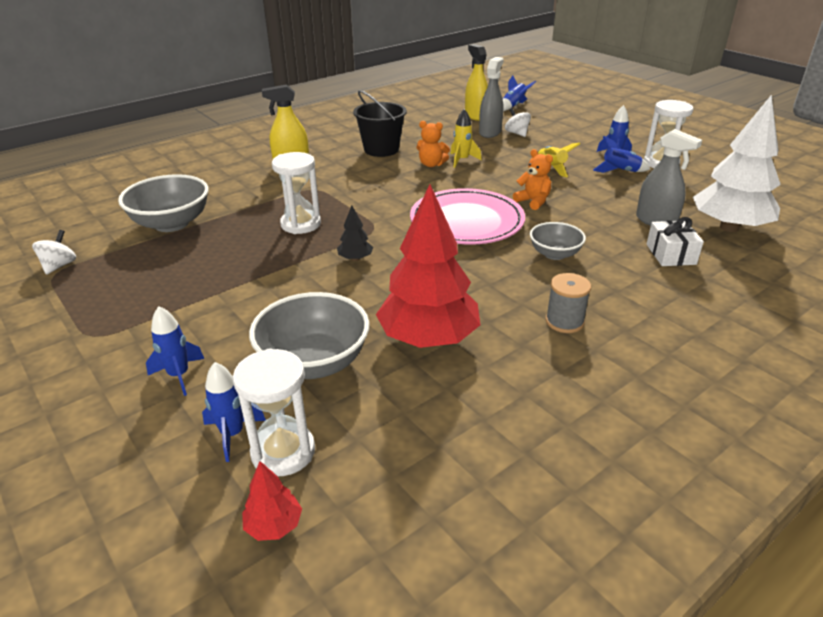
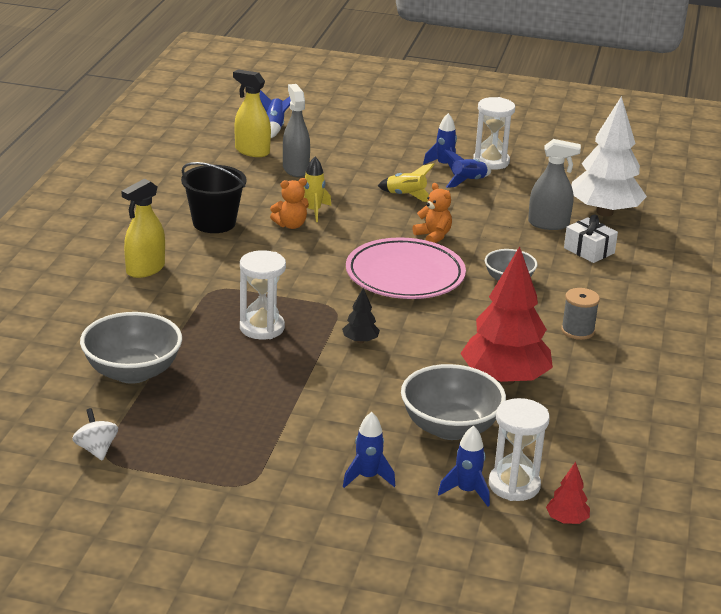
camera: 40 degrees left, 5 degrees down
(517, 133) = (323, 163): white spinning top -> none
(533, 201) = (433, 236): orange teddy bear -> orange teddy bear turned 45 degrees clockwise

